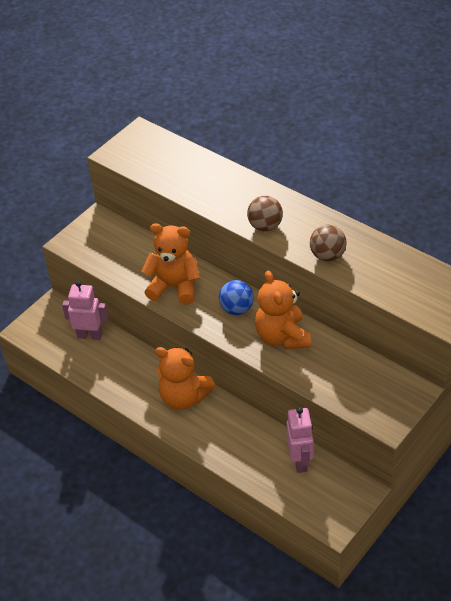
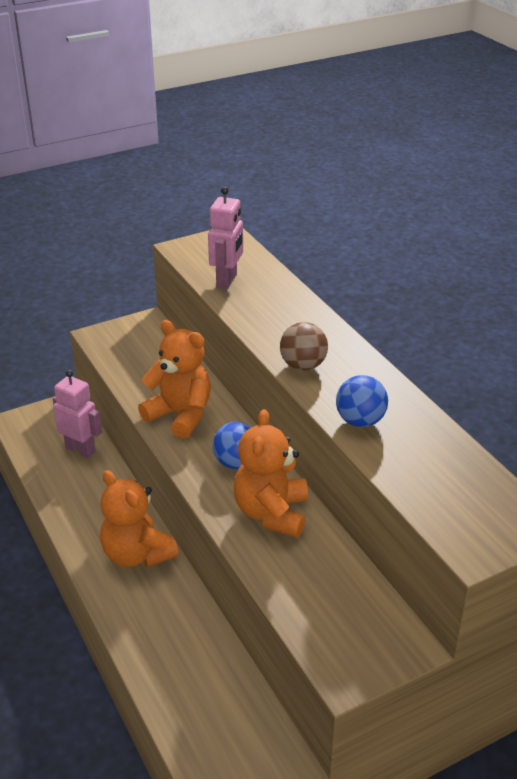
camera: 20 degrees right, 10 degrees down
(300, 461) = (228, 689): pink robot -> pink robot (227, 281)
(327, 255) = (360, 421): brown ball -> blue ball

